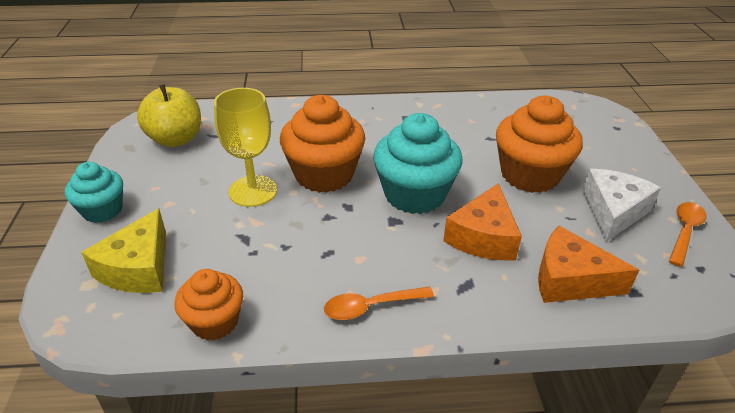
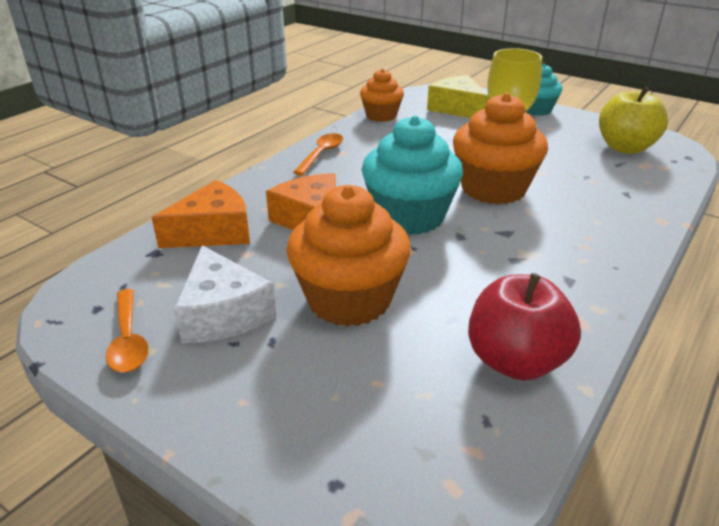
camera: 130 degrees right, 5 degrees down
(492, 113) = (515, 361): none -> red apple

